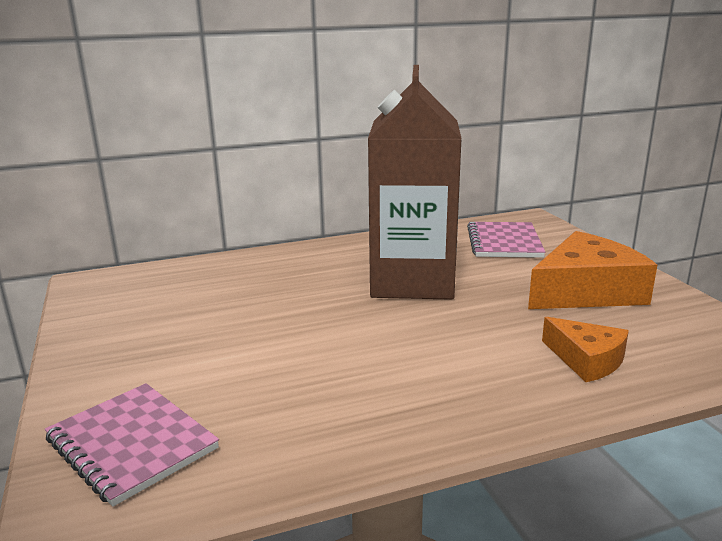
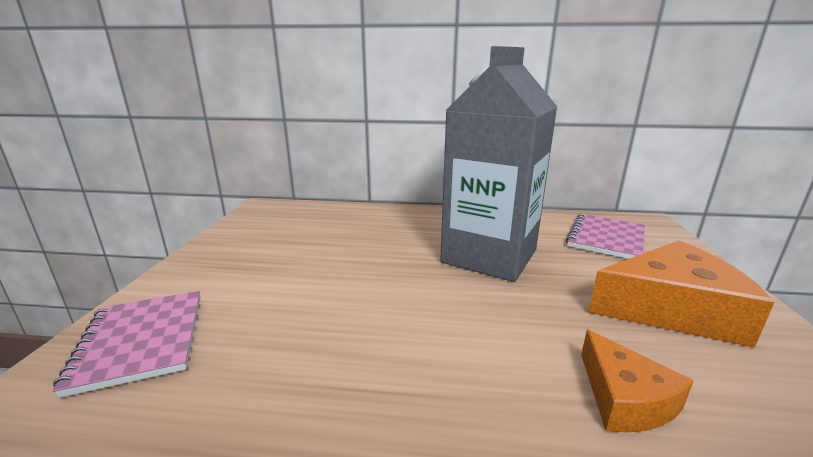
camera: 25 degrees right, 0 degrees up
(412, 281) = (489, 256): brown carton -> grey carton

